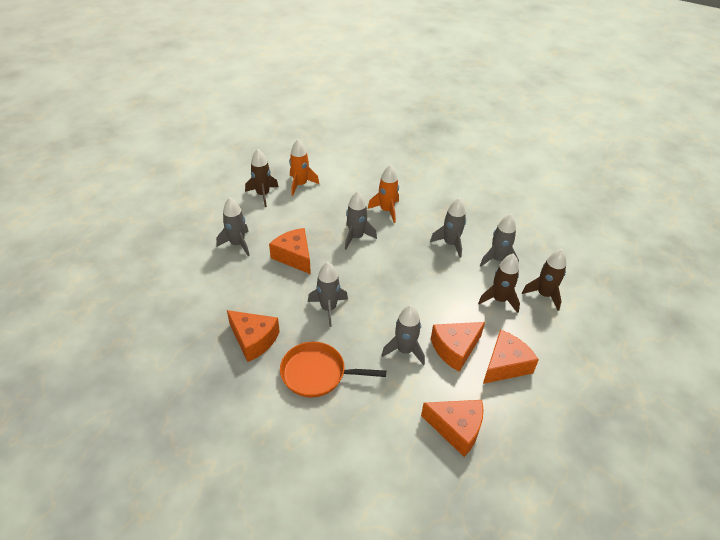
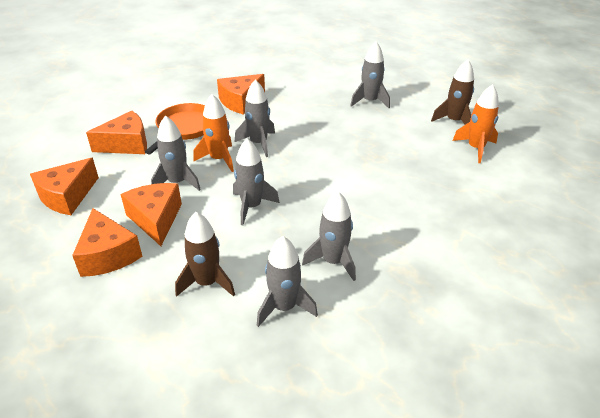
camera: 105 degrees right, 5 degrees down
(294, 256) = (342, 131): orange cheese -> orange cheese (127, 144)
(356, 237) = (365, 177): grey rocket -> grey rocket (251, 206)
(386, 210) = (417, 212): orange rocket -> orange rocket (219, 159)
(544, 295) = (191, 340): brown rocket -> none

